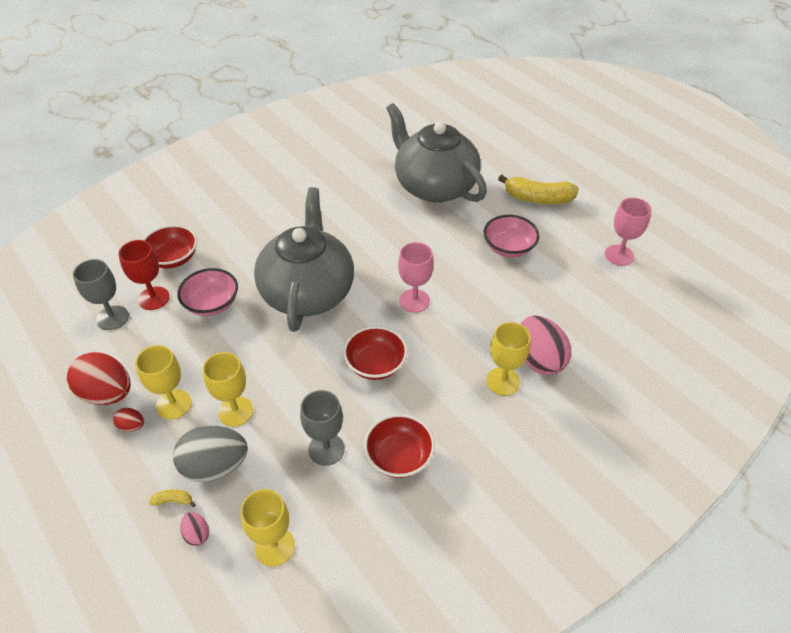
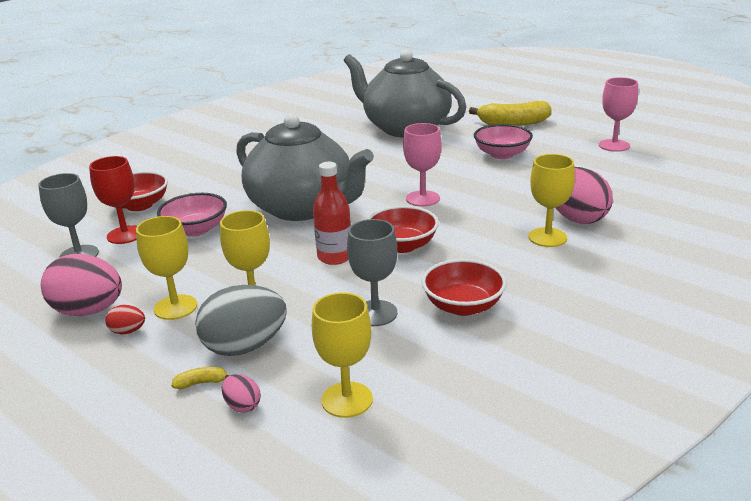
camera: 10 degrees left, 20 degrees down
(107, 393) = (89, 311): red egg -> pink egg
(308, 292) = (303, 208): grey teapot -> grey teapot turned 135 degrees clockwise
(315, 368) = (335, 257): none -> red bottle

